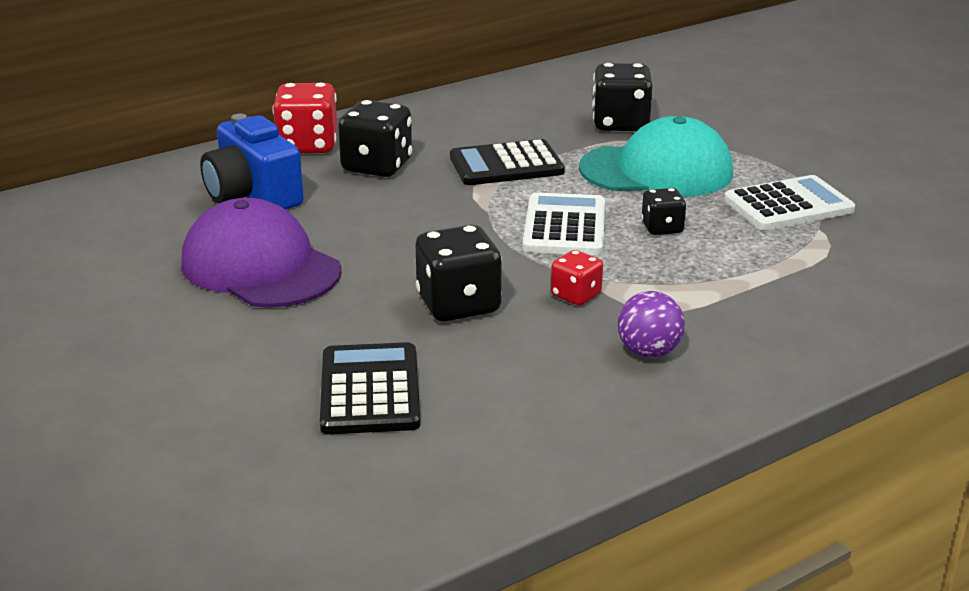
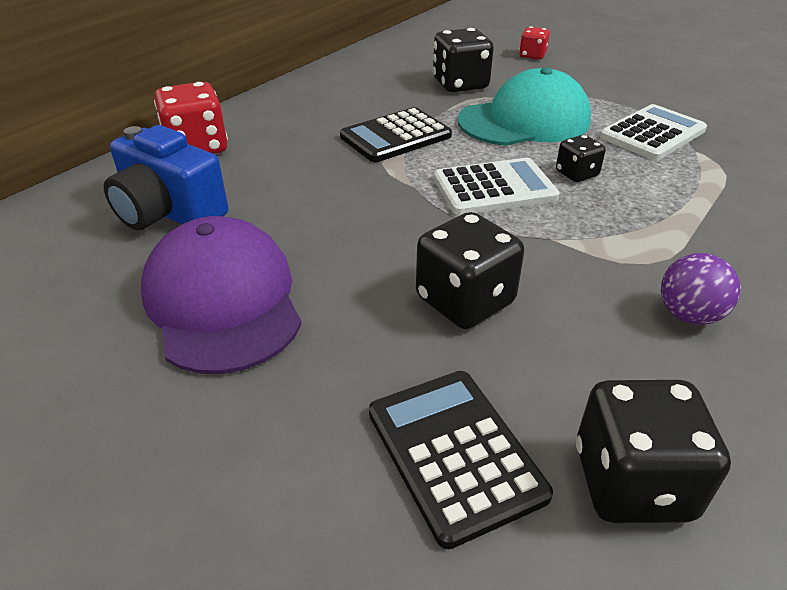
camera: 20 degrees left, 10 degrees up
(260, 267) = (223, 301): purple cap -> purple cap turned 45 degrees clockwise
(377, 166) = (278, 158): black dice -> black dice (632, 482)
(565, 226) = (494, 188): white calculator -> white calculator turned 90 degrees clockwise
(576, 295) = (566, 262): red dice -> red dice (532, 56)

